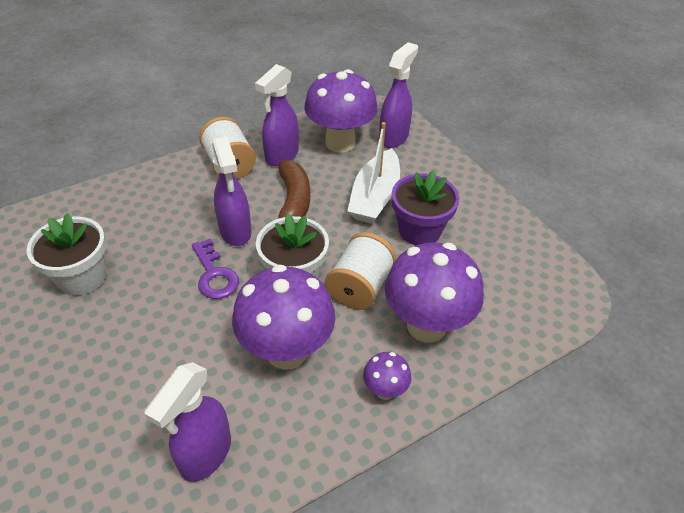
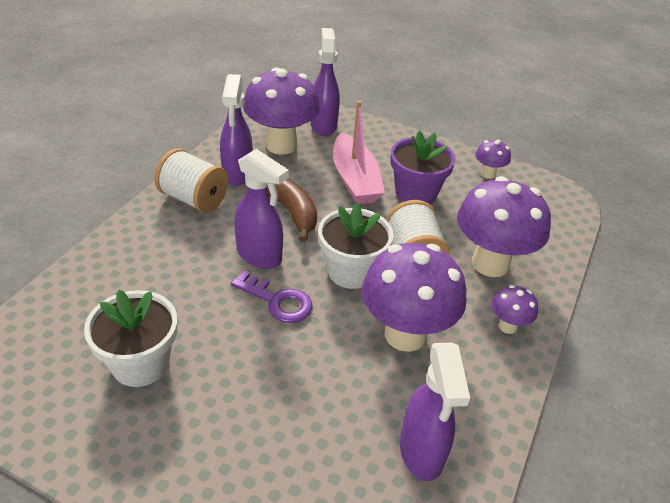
camera: 35 degrees left, 5 degrees down
(375, 197) = (355, 180): white boat -> pink boat
(511, 239) = (488, 174): none -> purple mushroom

